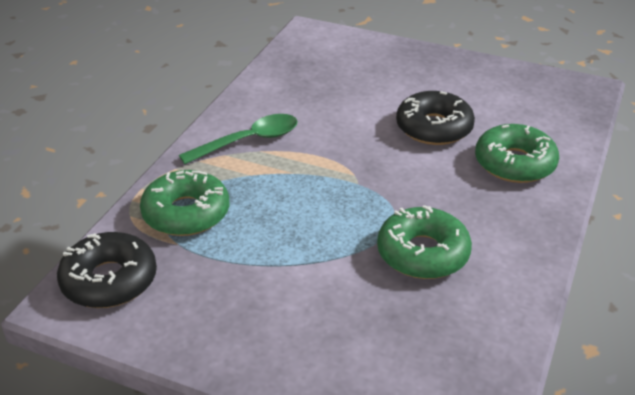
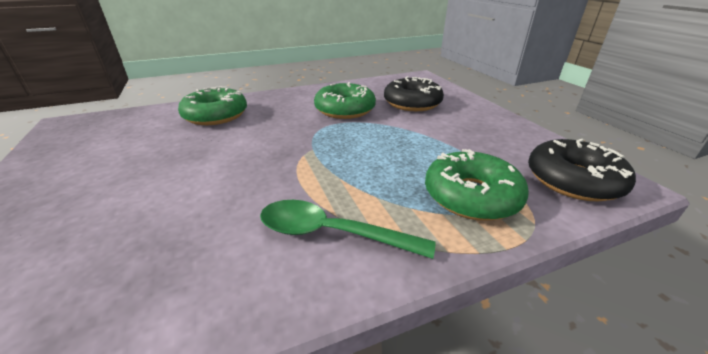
camera: 135 degrees left, 5 degrees down
(434, 128) = (191, 152): black donut -> black donut (412, 103)

